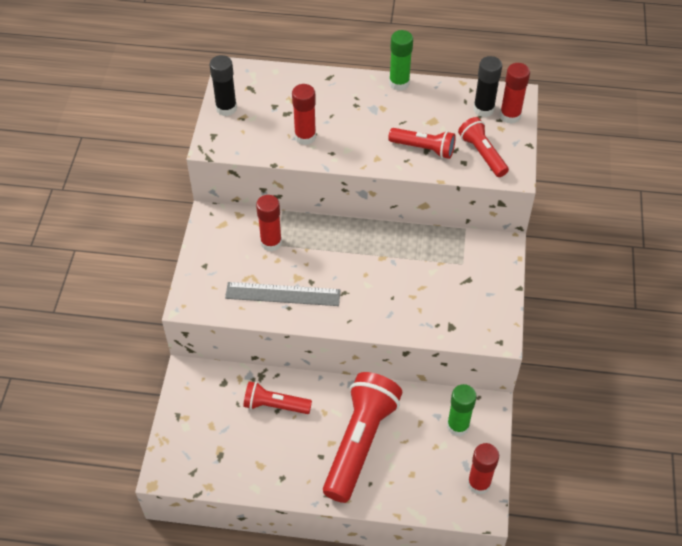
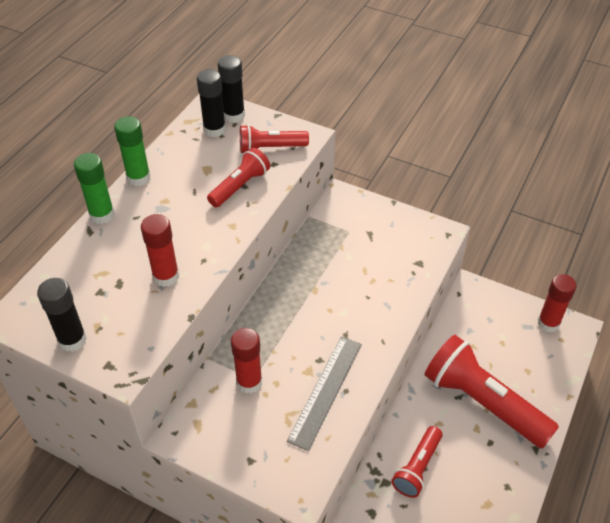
camera: 70 degrees left, 5 degrees down
(458, 426) = (485, 318): green glue stick -> green glue stick (102, 215)
(510, 116) = (234, 115): red glue stick -> black glue stick

